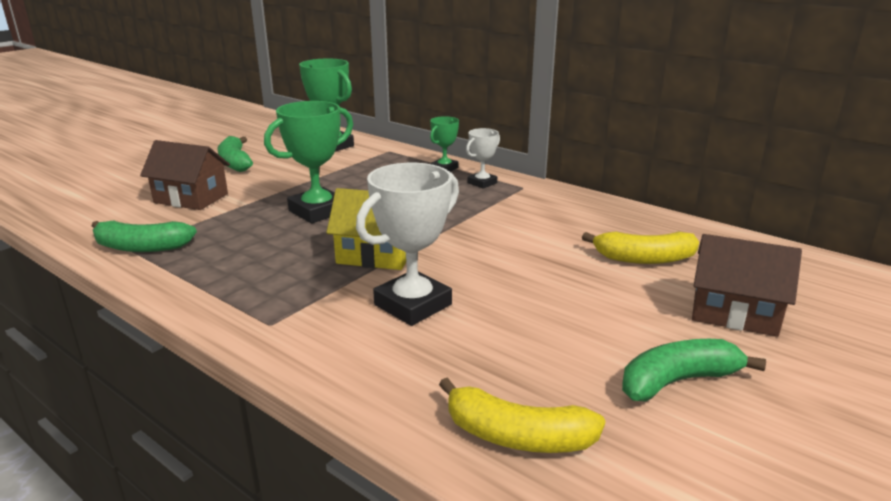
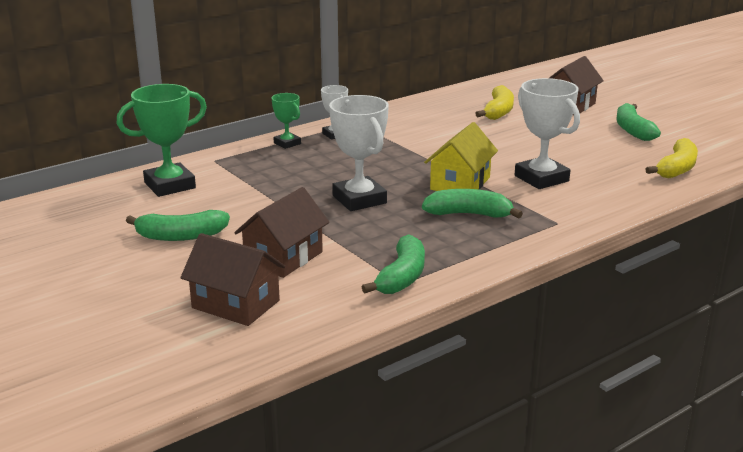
camera: 75 degrees left, 0 degrees up
(113, 194) = (236, 304): none -> brown house
(289, 266) = (469, 214): none -> green banana
(317, 211) = (359, 199): green trophy -> white trophy

